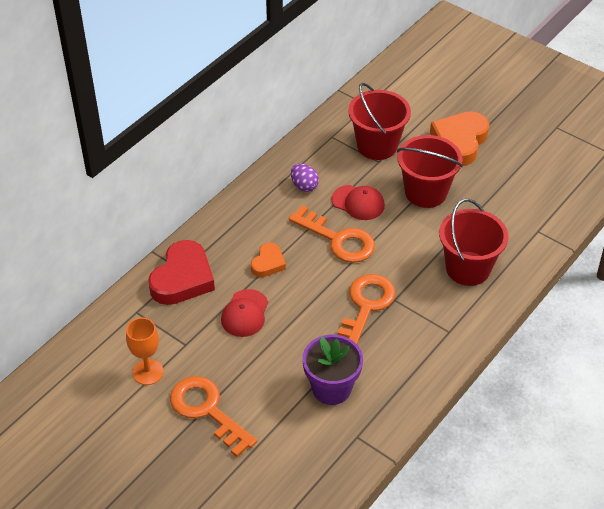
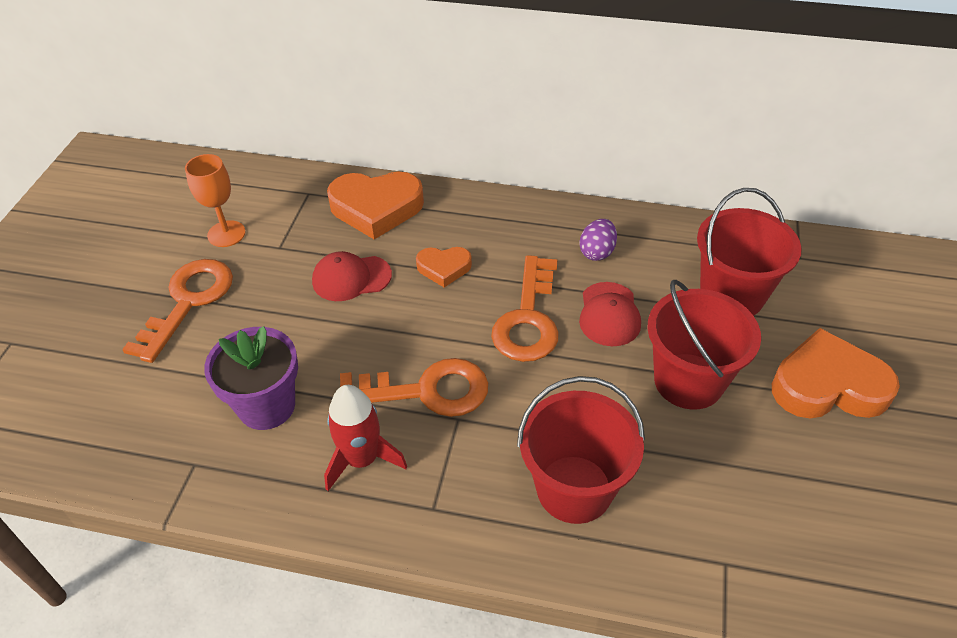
camera: 65 degrees right, 0 degrees up
(182, 278) = (376, 208): red heart -> orange heart
(399, 353) = (362, 459): none -> red rocket

